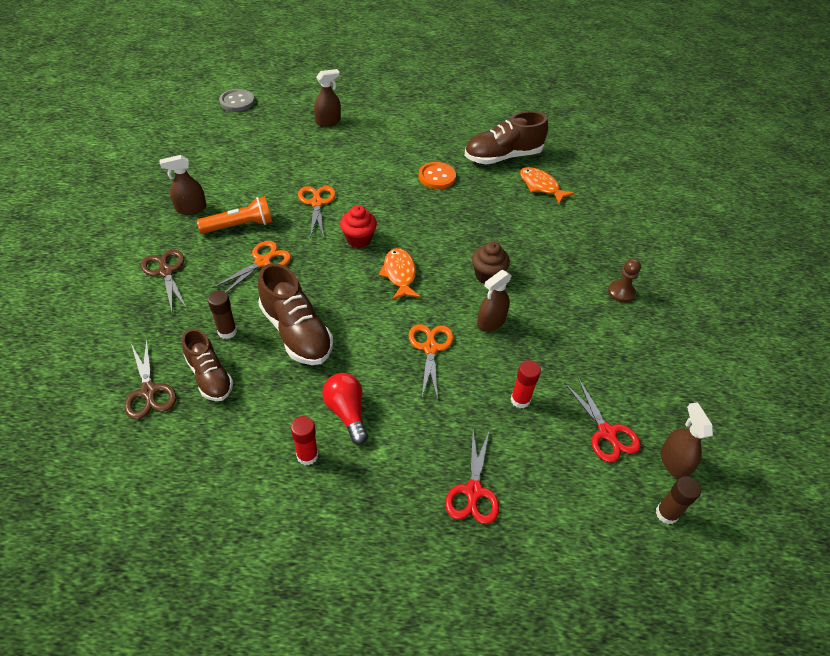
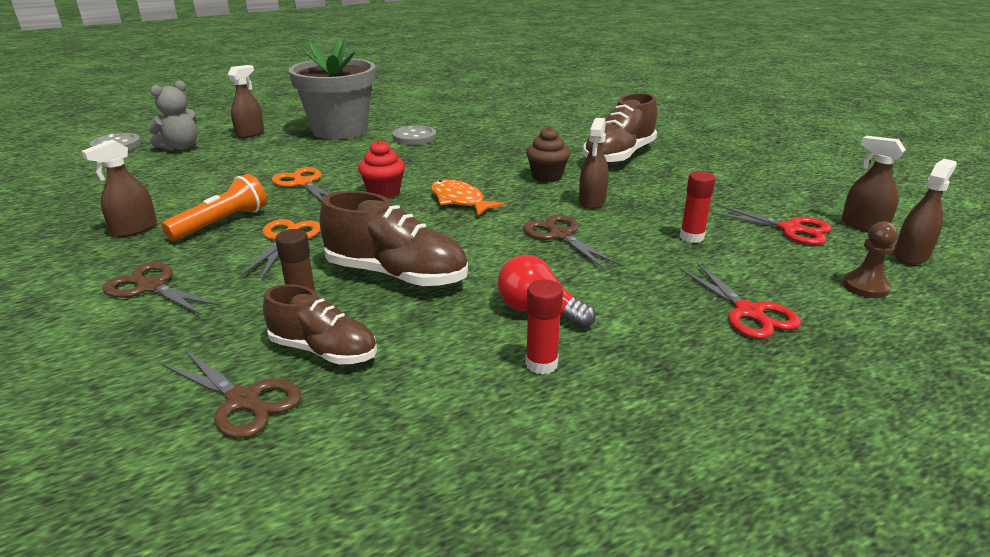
camera: 30 degrees left, 20 degrees down
(273, 121) = (180, 147): none -> grey teddy bear
(391, 143) = (340, 130): none -> grey flower pot
(430, 347) = (559, 235): orange scissors -> brown scissors
(437, 177) = (414, 137): orange button -> grey button
(503, 157) = (461, 113): brown shoe -> brown shoe (619, 156)
(541, 186) = (518, 119): orange fish -> none
(621, 292) = (671, 153): brown pawn -> brown pawn (865, 286)
(666, 513) = (911, 255): brown glue stick -> brown spray bottle

